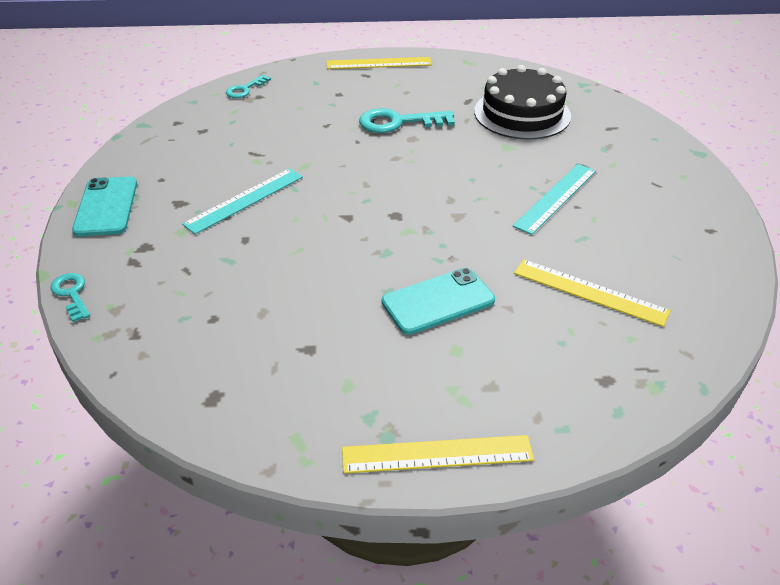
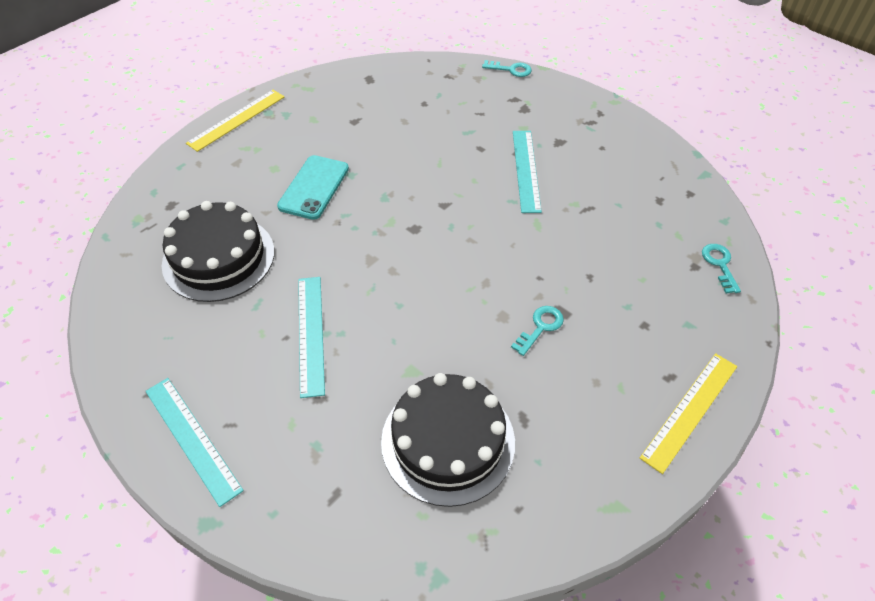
camera: 135 degrees right, 10 degrees up
(106, 207) = (591, 112): turquoise phone -> none
(398, 122) = (540, 327): turquoise key -> turquoise key, size x0.58
(589, 292) = (218, 258): yellow ruler -> black cake
(689, 190) = (192, 439): none -> turquoise ruler

